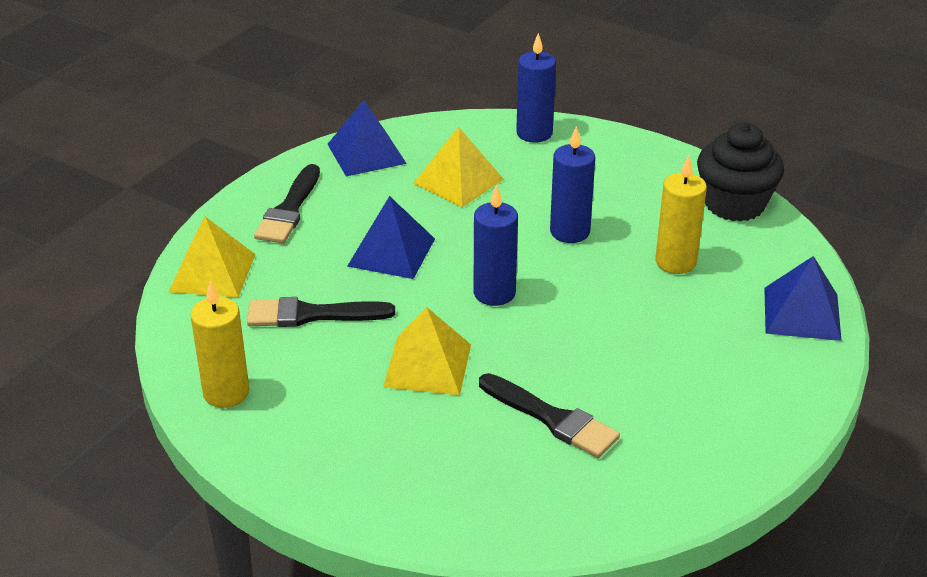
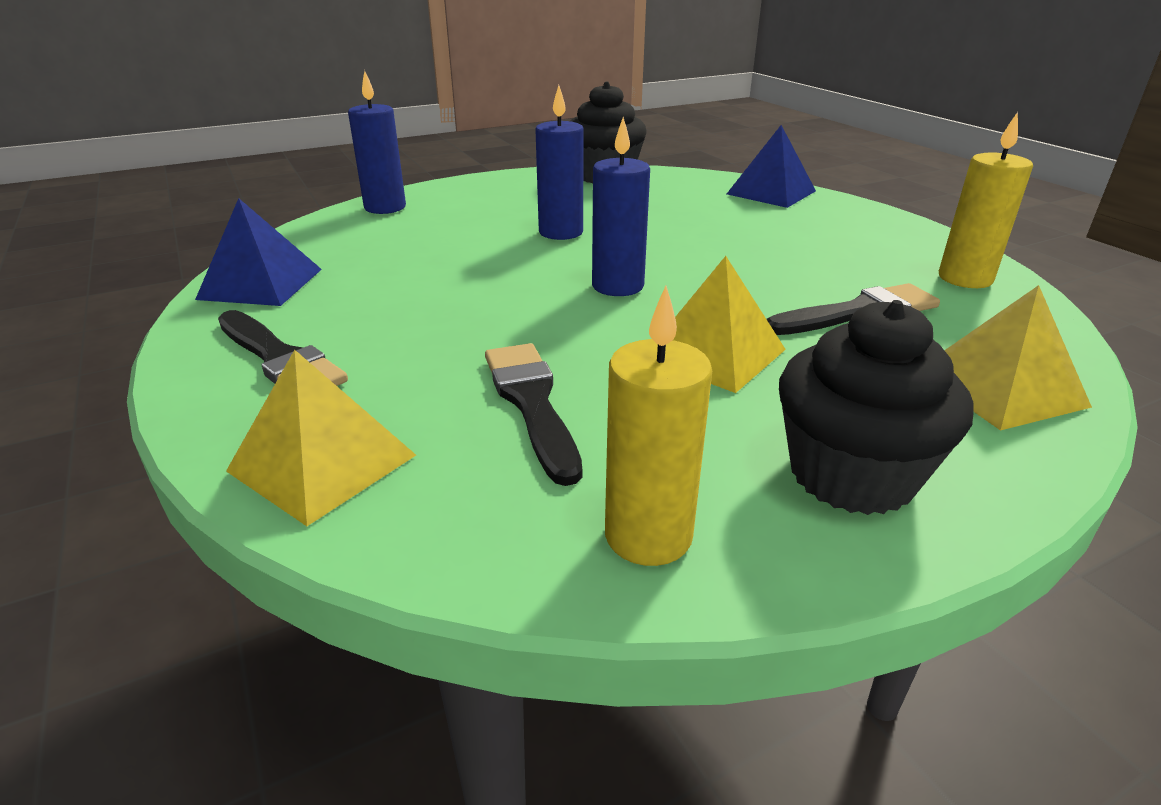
camera: 60 degrees left, 5 degrees down
(312, 315) = (532, 403): black brush -> black brush turned 135 degrees clockwise
(325, 451) = (851, 474): none -> black cupcake
(391, 252) = (471, 318): blue pyramid -> none
(458, 181) = (400, 254): yellow pyramid -> yellow pyramid (1000, 388)
(675, 262) = (658, 209): yellow candle -> yellow candle (965, 278)

